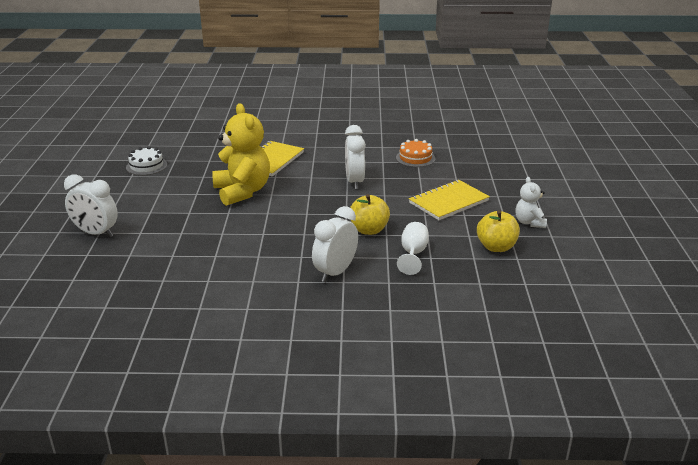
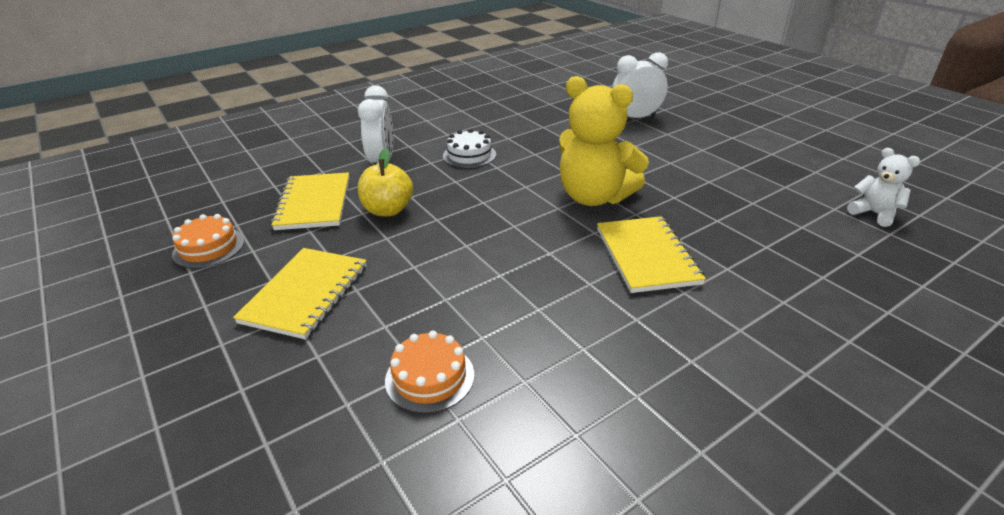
camera: 145 degrees right, 5 degrees up
(146, 166) = (758, 182): white cake -> white cake (469, 155)
(354, 181) = (480, 270): white clock -> none
(413, 254) = (314, 203): white goblet -> yellow notebook
(496, 247) = (209, 247): yellow apple -> orange cake
(529, 222) = (157, 307): white teddy bear -> white teddy bear (874, 214)

